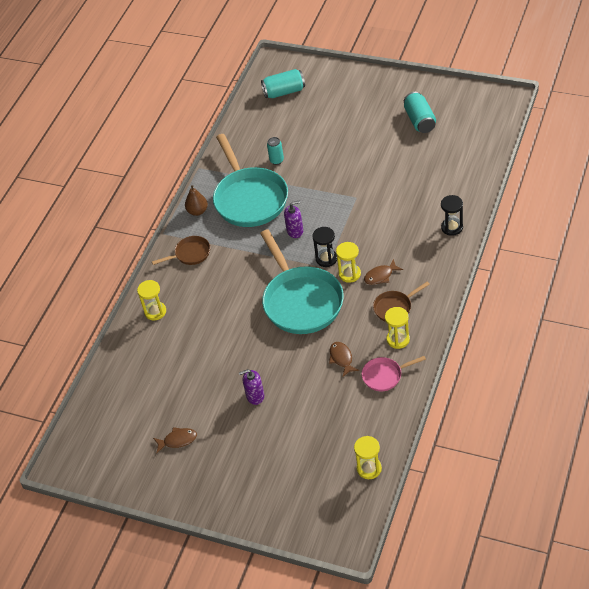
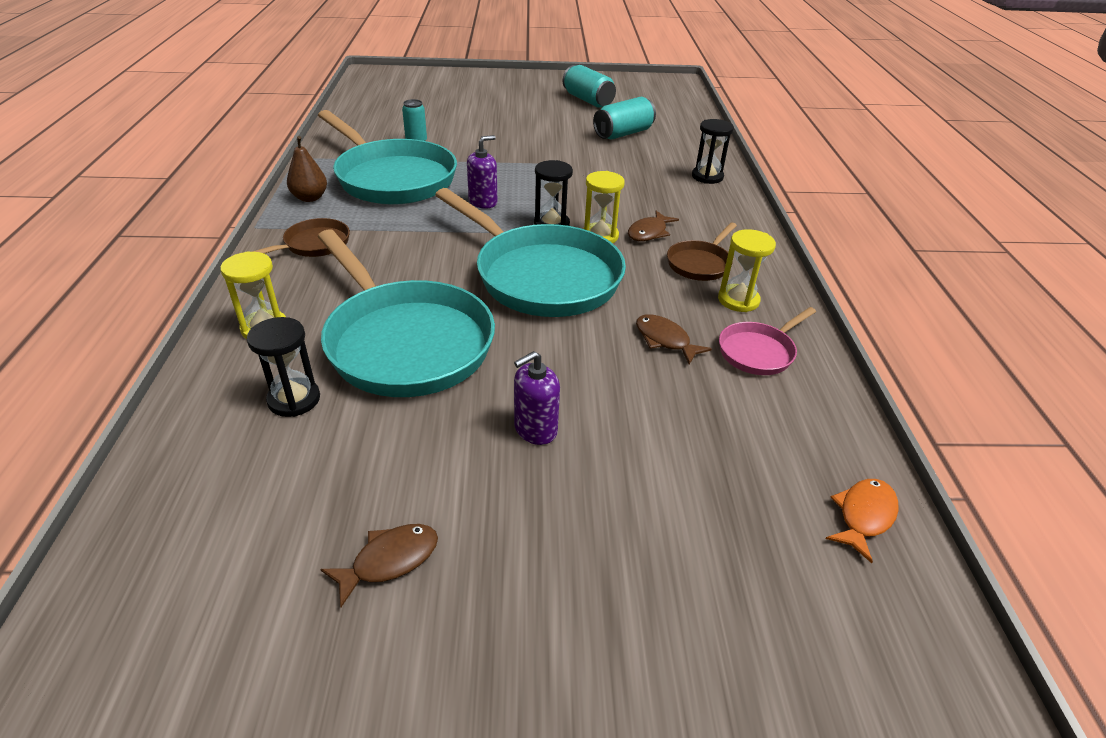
camera: 30 degrees left, 10 degrees down
(160, 357) = (294, 399): none -> black hourglass
(216, 334) = (405, 342): none -> turquoise pan
(284, 92) = (397, 91): turquoise can -> turquoise can (623, 133)
(369, 468) = (863, 516): yellow hourglass -> orange fish

